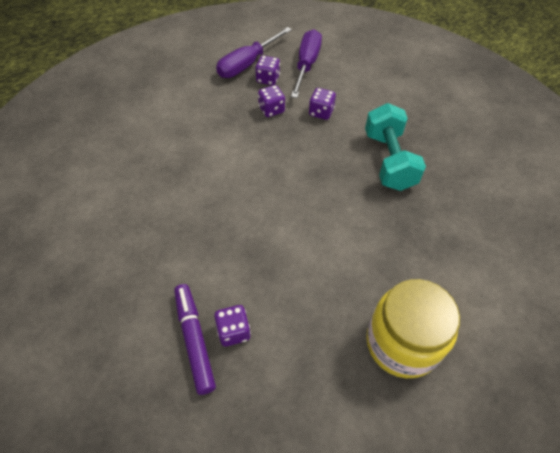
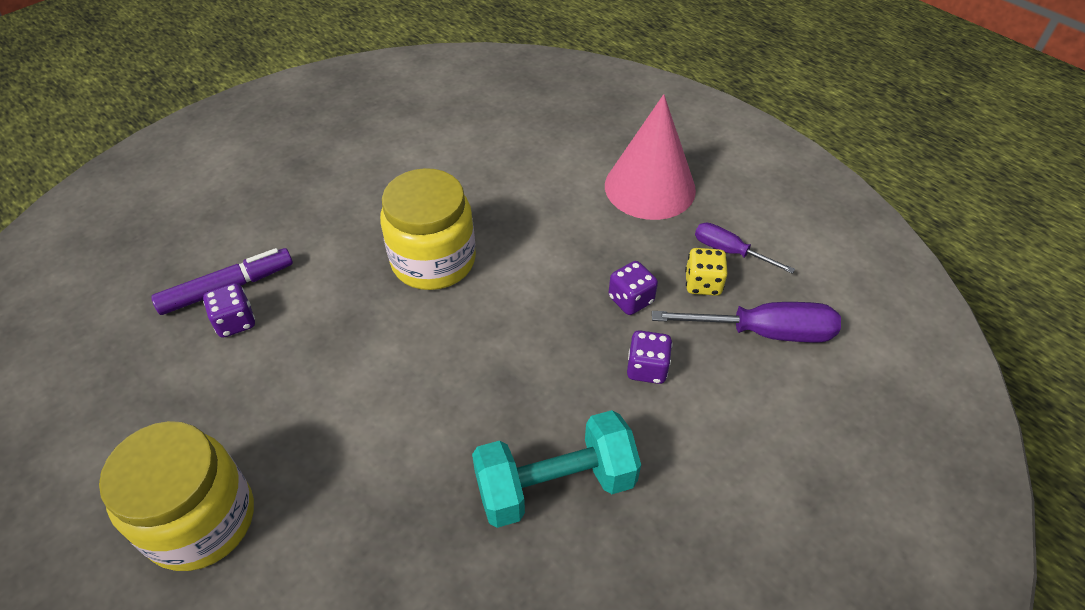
camera: 80 degrees right, 5 degrees down
(182, 84) = (650, 187): none -> pink cone
(209, 200) = (433, 261): none -> yellow jar
(247, 64) = (729, 251): purple screwdriver -> purple screwdriver, size x0.62
(268, 79) = (703, 284): purple dice -> yellow dice

